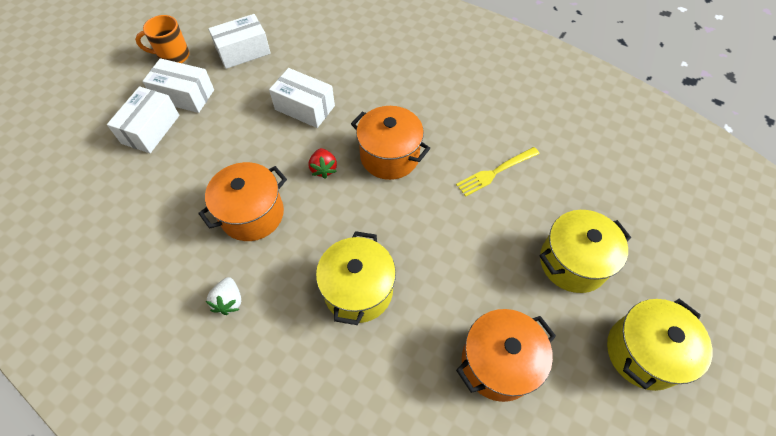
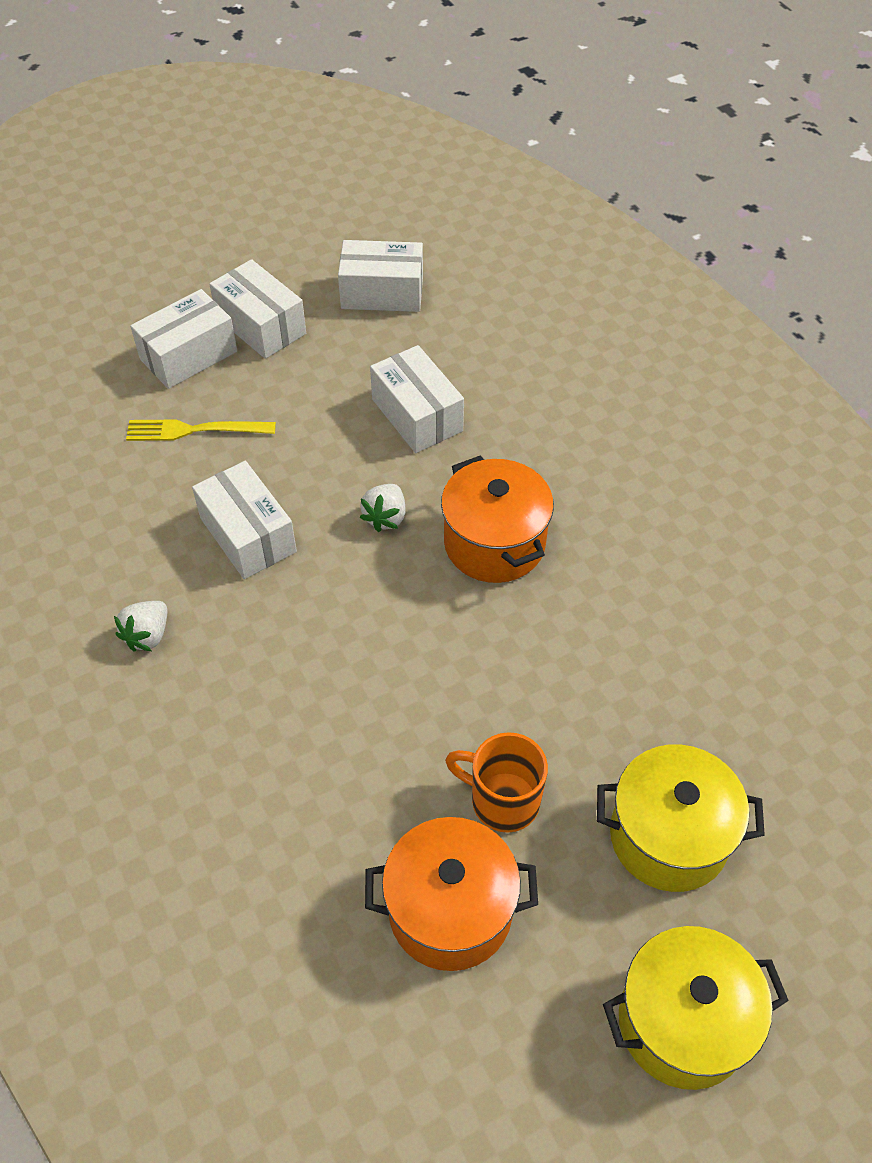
camera: 30 degrees right, 5 degrees down
(173, 56) = (280, 261): orange mug -> orange mug (502, 800)
(252, 214) = (248, 535): orange pot -> white box
(323, 169) = (385, 517): red strawberry -> white strawberry
(358, 290) = (322, 709): yellow pot -> none
(495, 172) = (642, 643): yellow fork -> yellow fork (193, 430)

